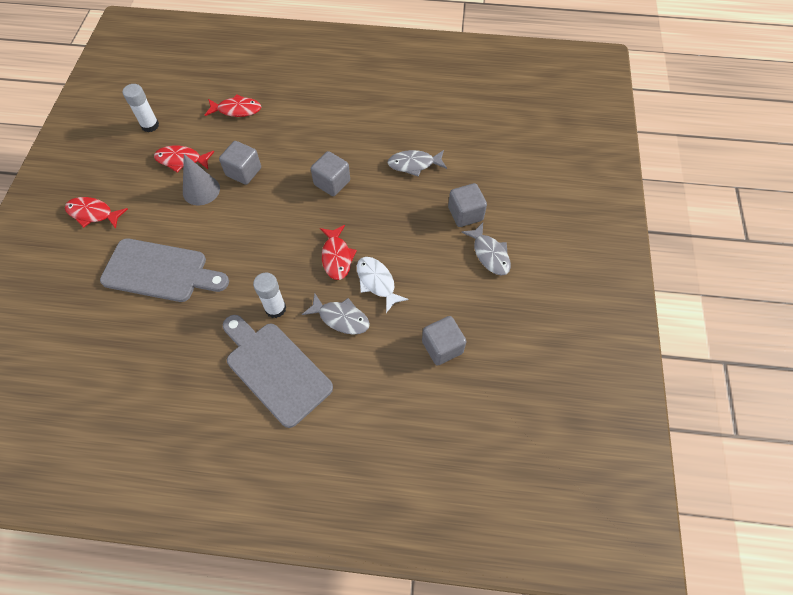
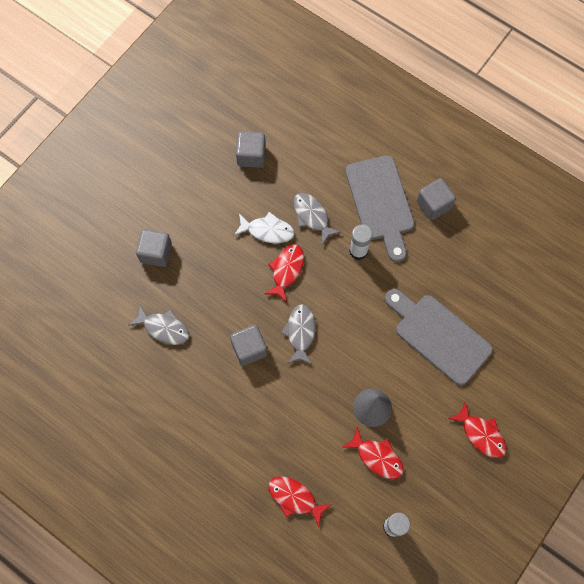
camera: 150 degrees left, 10 degrees up
(243, 172) = (323, 408): grey cube -> grey cube (433, 205)
(377, 282) = (267, 231): white fish -> white fish turned 75 degrees counterclockwise
(489, 254) = (164, 207): grey fish -> grey fish (300, 332)

